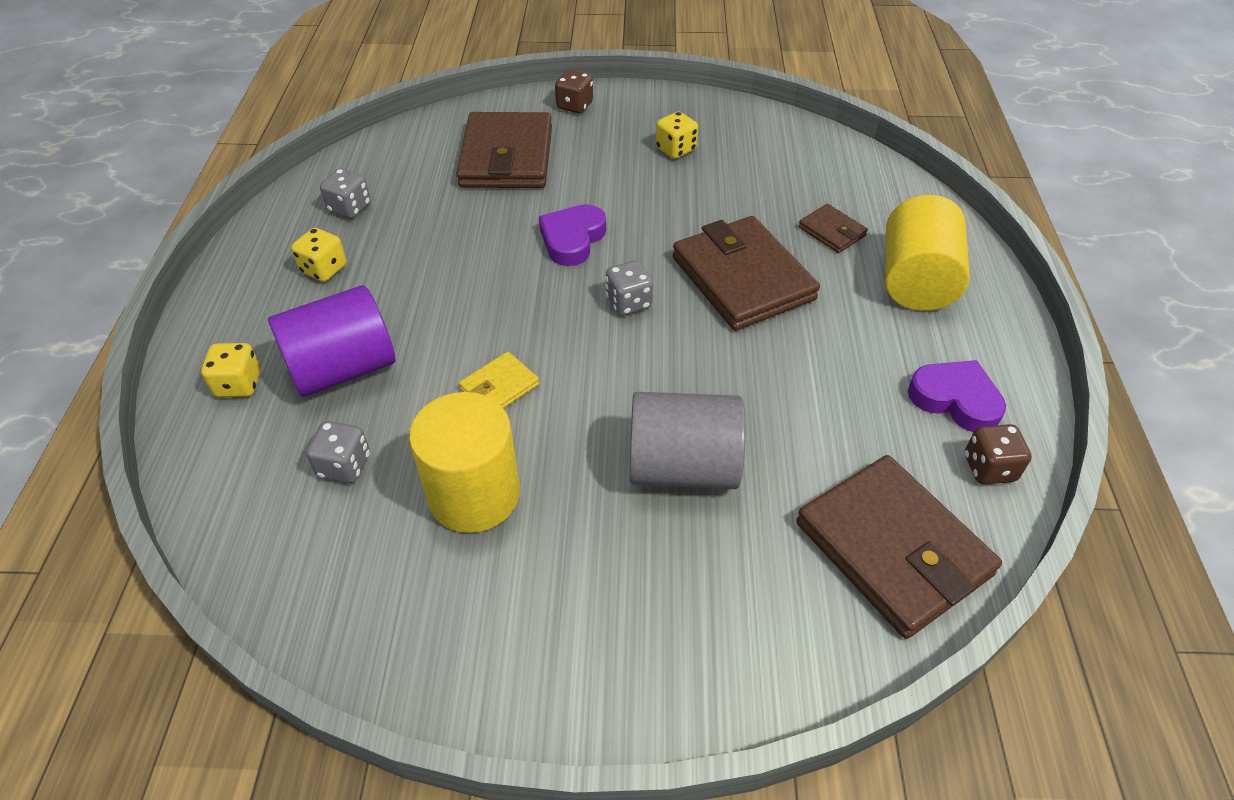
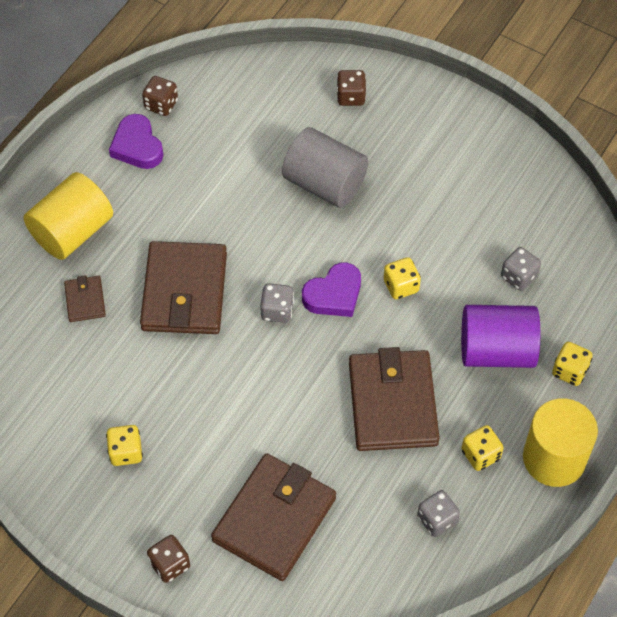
camera: 150 degrees left, 10 degrees up
(474, 494) = (450, 223): yellow cylinder -> yellow cylinder (554, 458)
(499, 387) = (401, 286): yellow wallet -> yellow dice
(572, 239) = (278, 390): purple heart -> purple heart (334, 294)
(746, 625) = (351, 97): none -> brown dice
(892, 549) = (251, 94): brown wallet -> brown wallet (393, 403)

